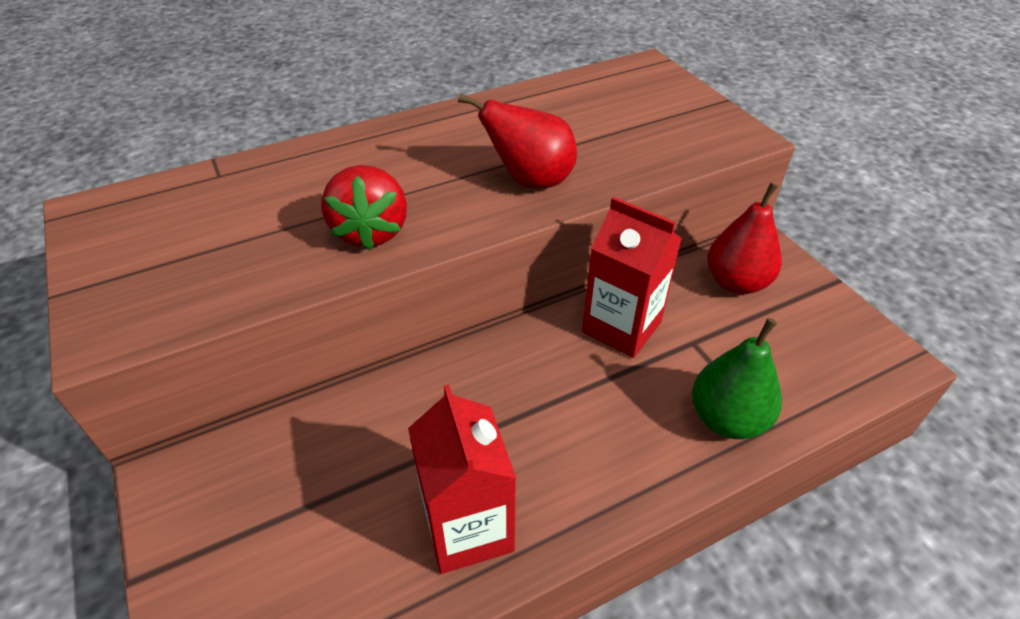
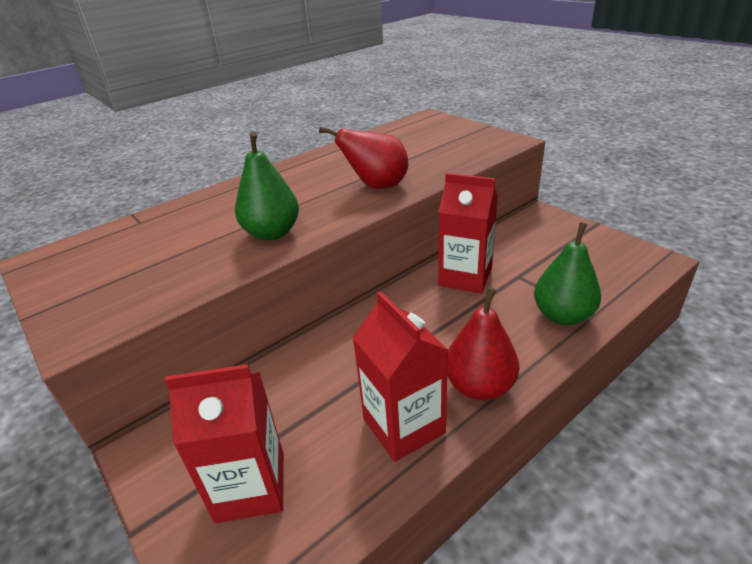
camera: 10 degrees left, 10 degrees down
(269, 560) = (250, 486): none -> red carton
(371, 231) = (272, 233): red strawberry -> green pear
(736, 282) = (532, 237): red pear -> red pear (480, 386)

